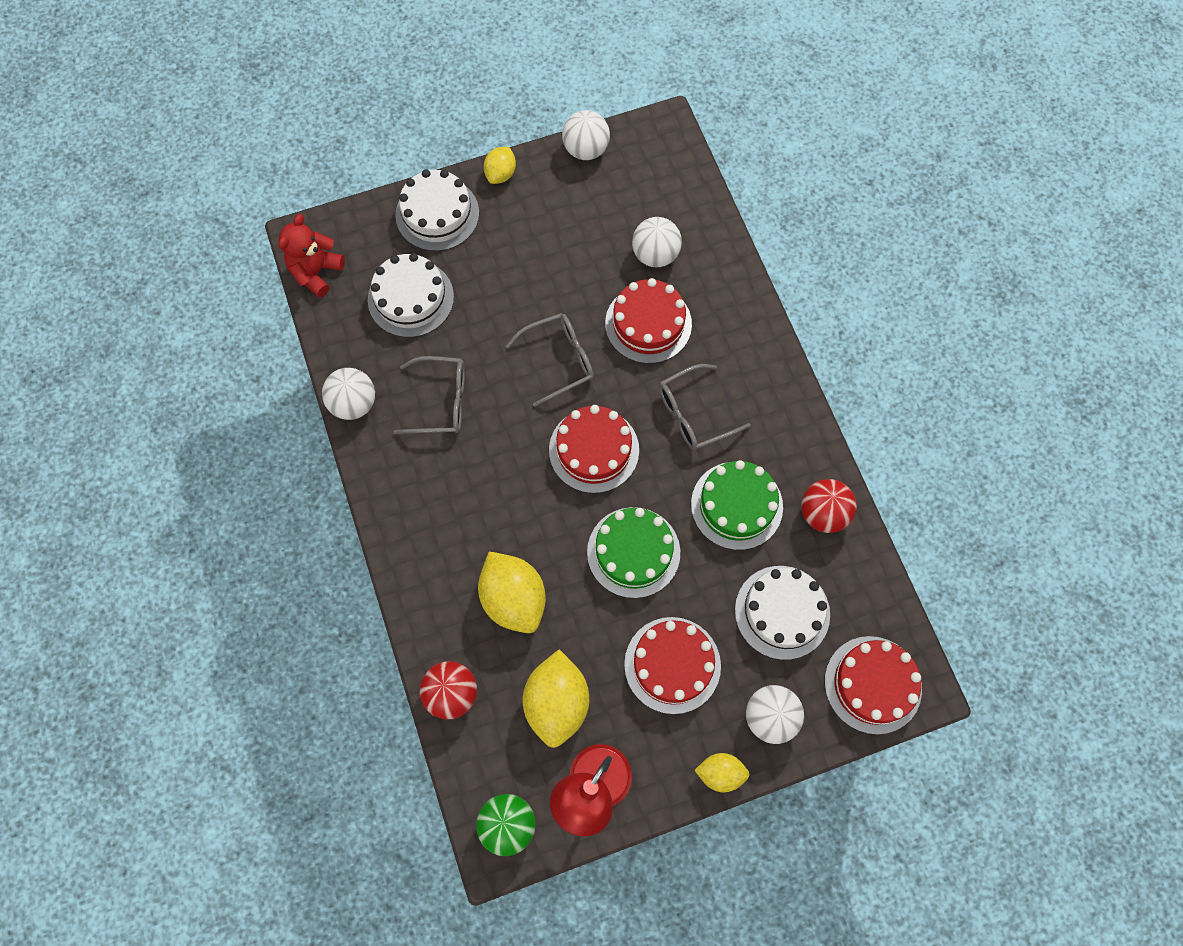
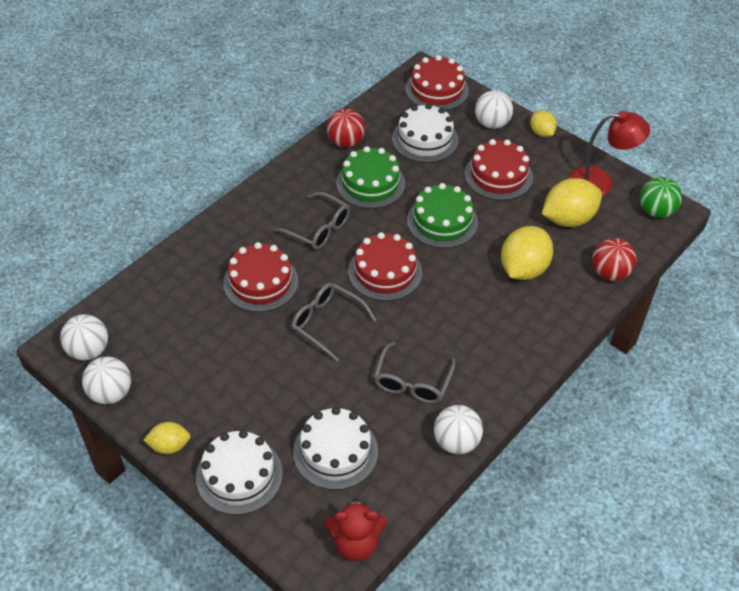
camera: 120 degrees left, 20 degrees down
(441, 401) = (412, 382): grey glasses -> grey glasses turned 135 degrees counterclockwise
(655, 254) = (195, 302): white ball -> white ball (88, 350)

